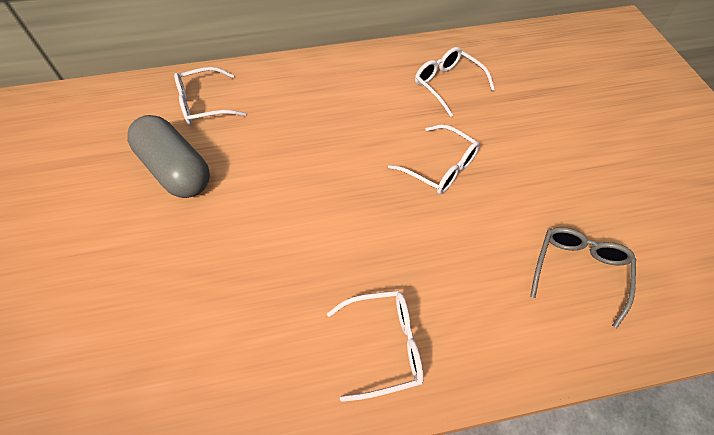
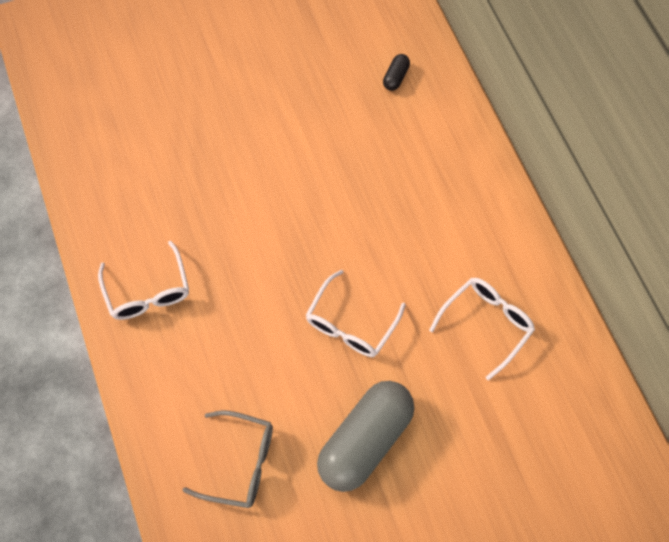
camera: 80 degrees right, 10 degrees up
(176, 170) = (304, 80): grey capsule -> grey capsule (365, 440)
(205, 104) = (395, 77): white glasses -> black capsule

